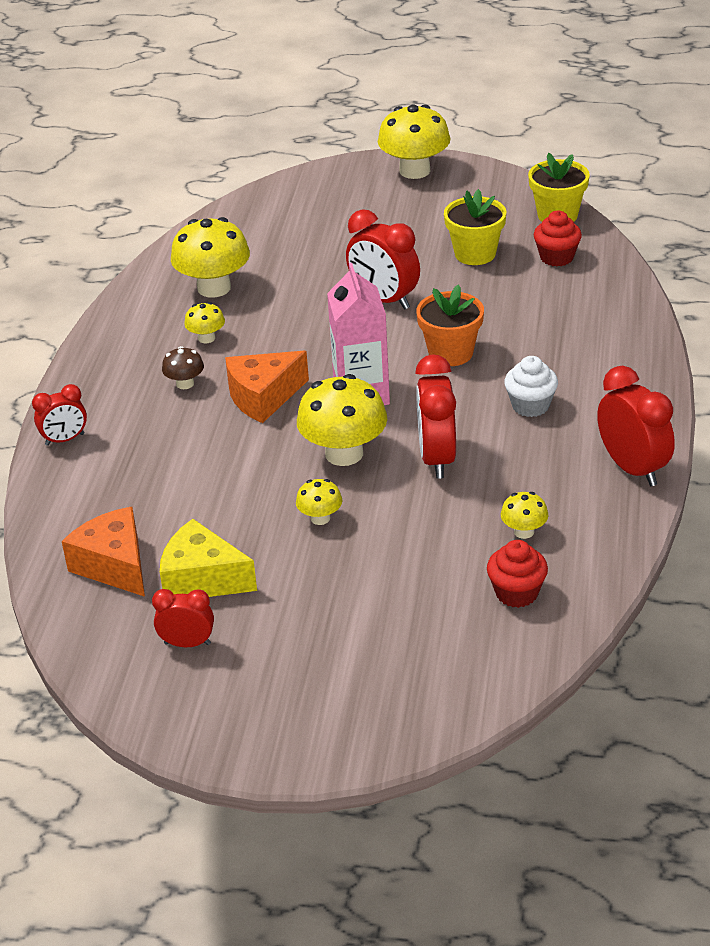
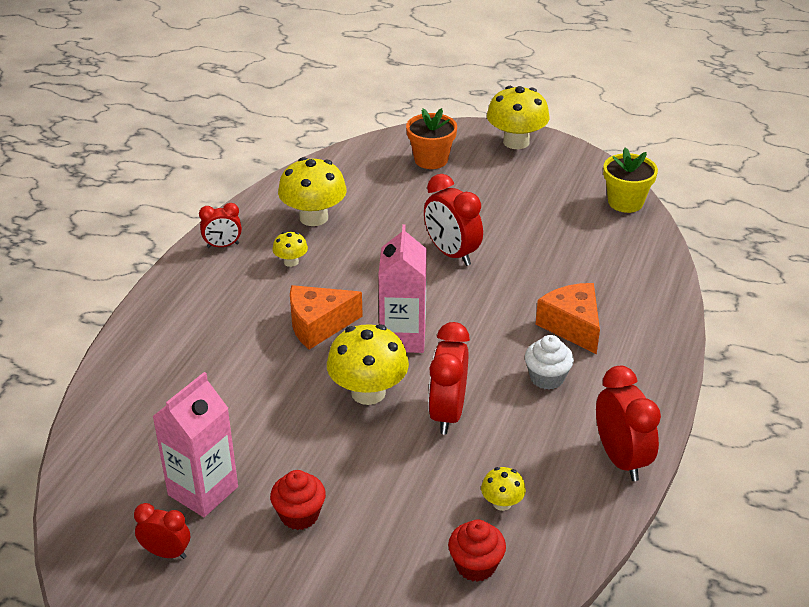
camera: 10 degrees right, 0 degrees up
(65, 439) = (140, 333): red clock -> red clock (223, 245)
(114, 565) = (134, 461): orange cheese -> orange cheese (572, 326)
(185, 384) = (258, 300): brown mushroom -> none
(202, 579) = (203, 491): yellow cheese -> pink carton
(320, 518) = (326, 451): yellow mushroom -> none
(450, 353) = (492, 314): orange flower pot -> orange flower pot (431, 160)
(475, 254) = (543, 225): yellow flower pot -> none
(556, 257) = (613, 241): red cupcake -> red cupcake (299, 515)

